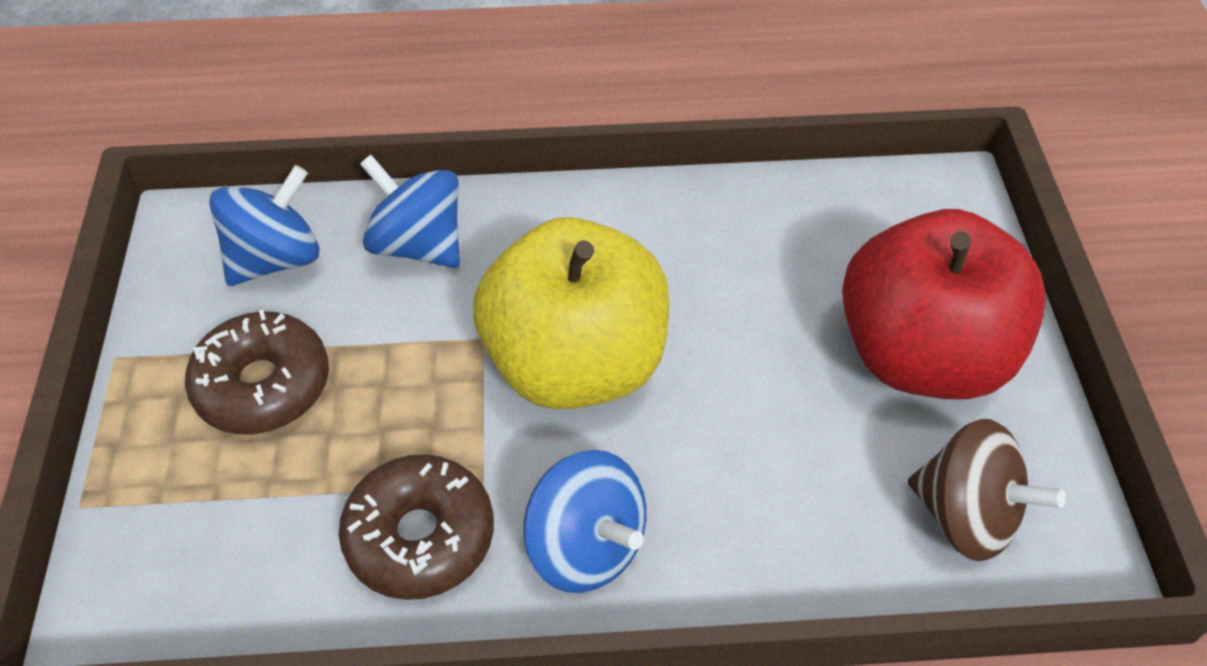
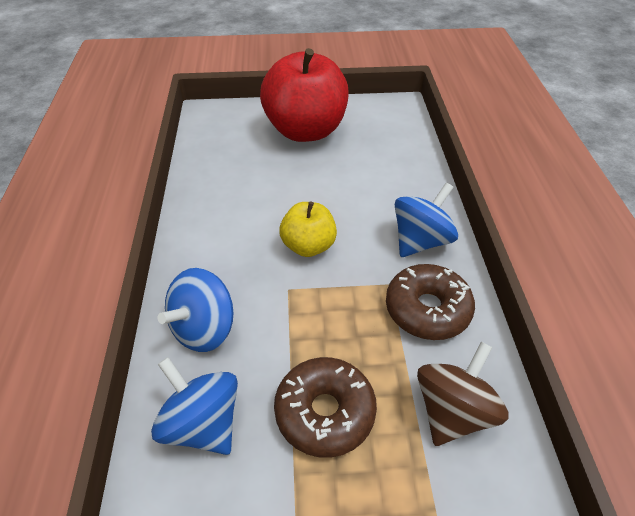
camera: 90 degrees left, 5 degrees down
(575, 364) = (308, 246): yellow apple -> yellow apple, size x0.52
(965, 515) = (386, 128): brown spinning top -> brown spinning top (453, 411)

